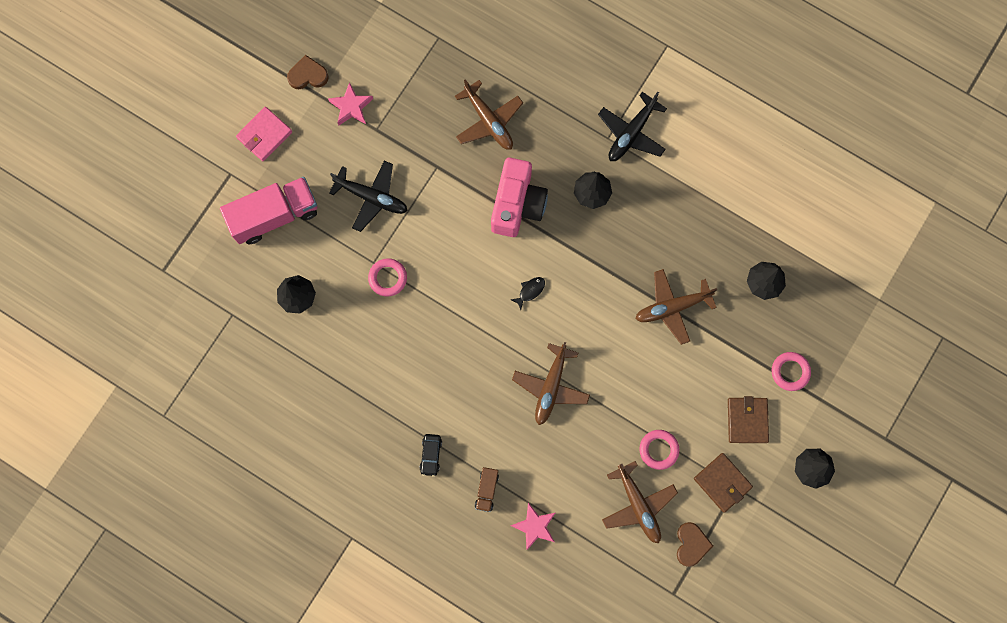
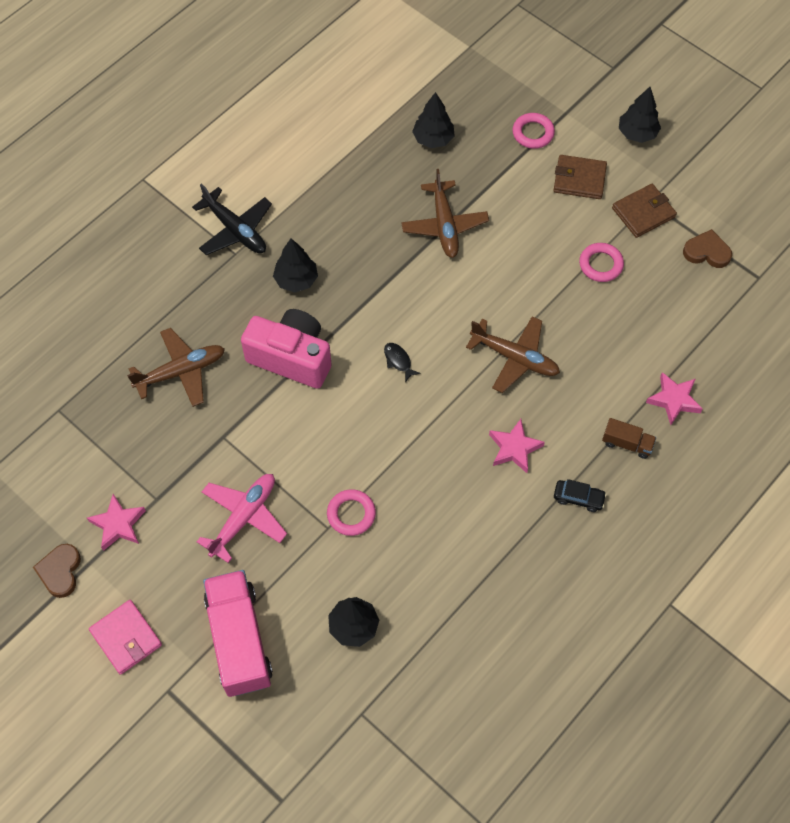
camera: 80 degrees left, 15 degrees down
(372, 197) = (244, 517): black plane -> pink plane
(466, 397) = (514, 448): none -> pink star
(638, 505) = (659, 294): brown plane -> none

